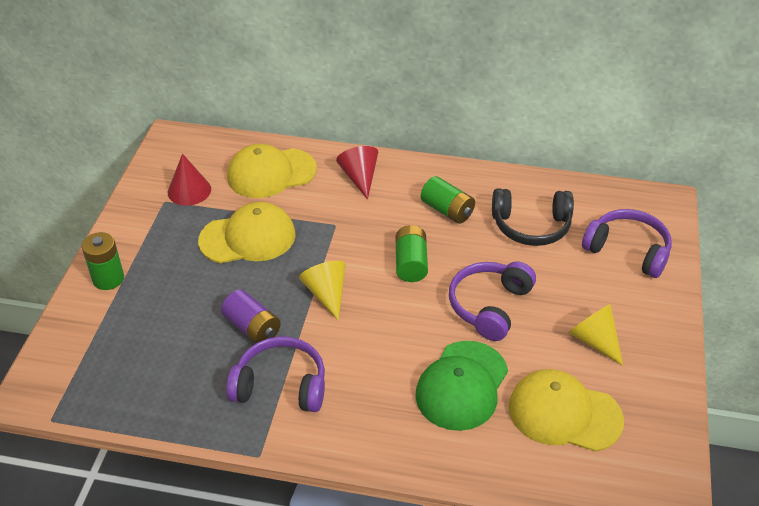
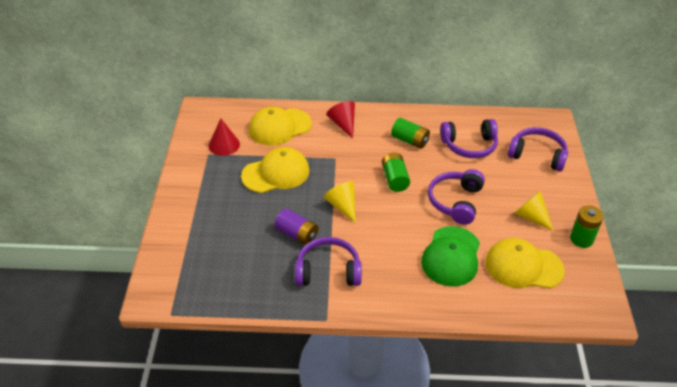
camera: 10 degrees left, 0 degrees up
(108, 279) = (183, 212): green battery -> green battery (581, 239)
(531, 226) = (469, 146): black headphones -> purple headphones

